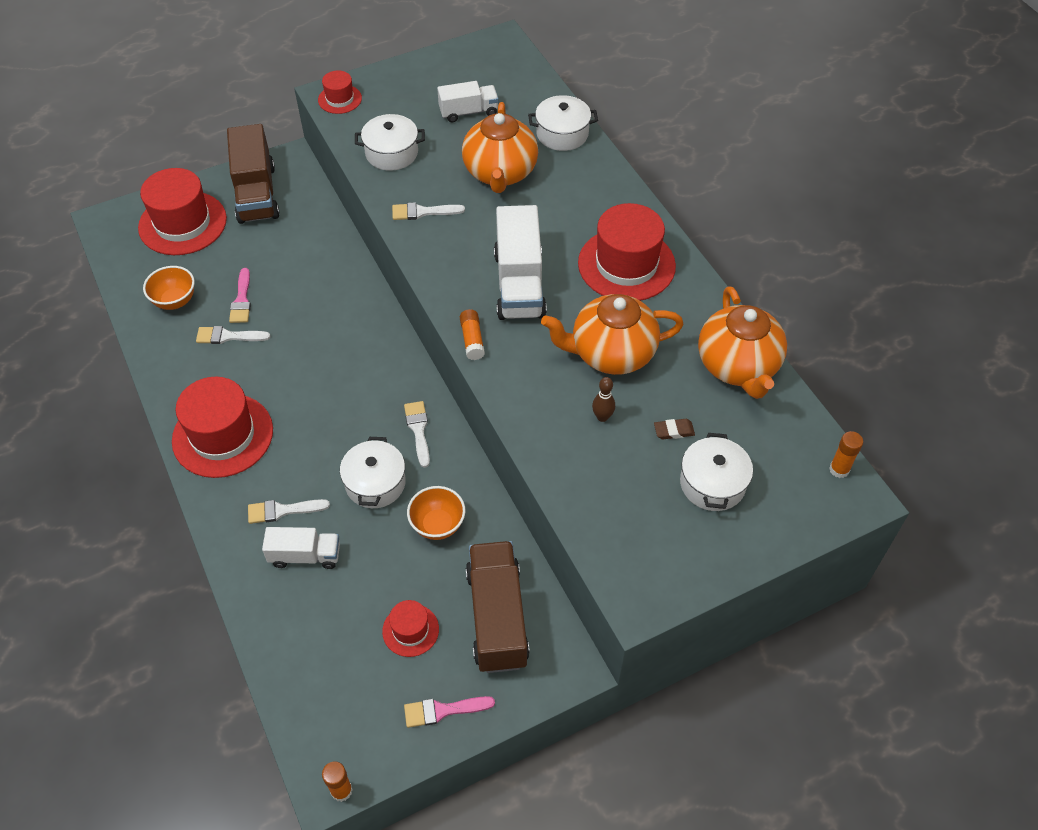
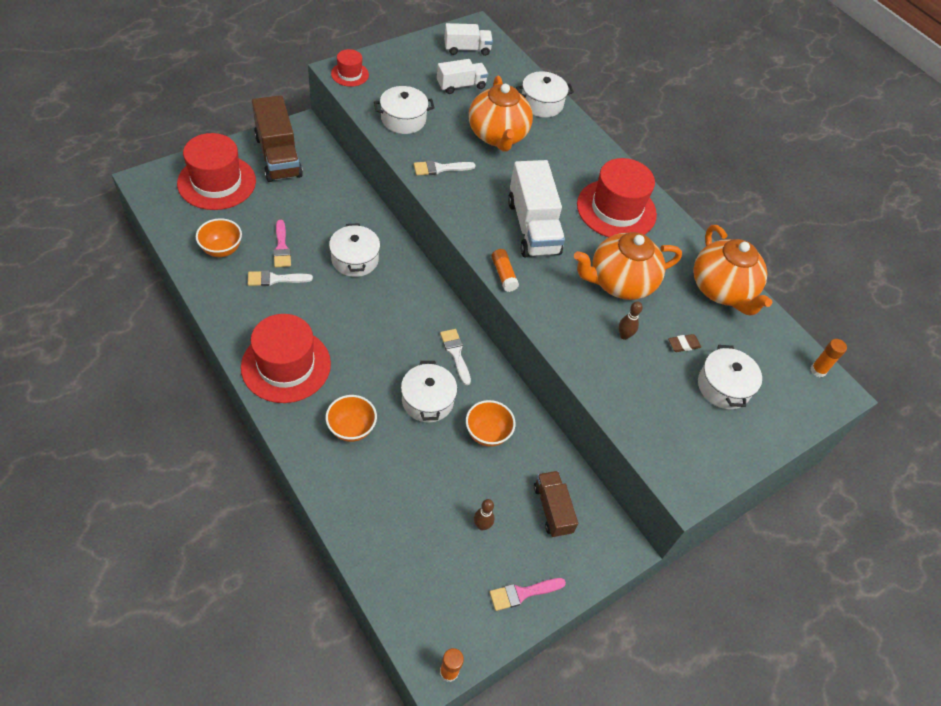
camera: 15 degrees left, 0 degrees up
(283, 510) = (351, 428): white brush -> orange bowl
(305, 555) = (378, 467): white truck -> white truck (467, 49)
(322, 316) = (355, 259): none -> white pot
(410, 630) = (482, 525): red hat -> brown bowling pin
(497, 617) = (552, 509): brown truck -> brown truck, size x0.59

